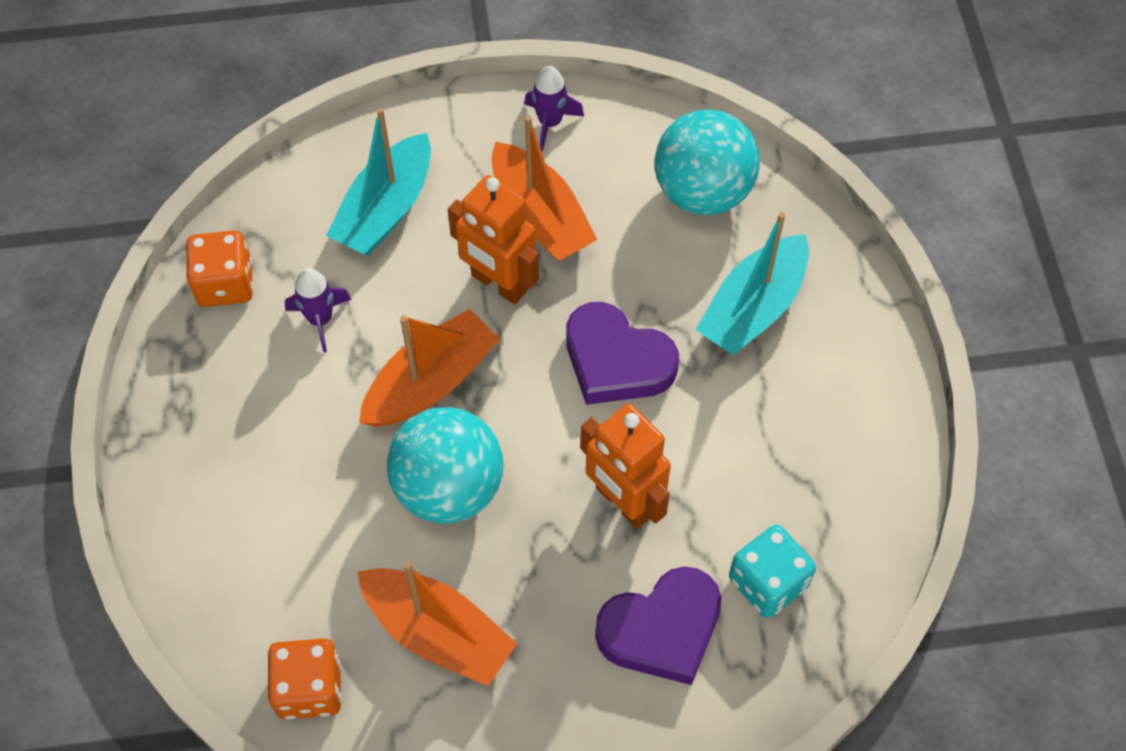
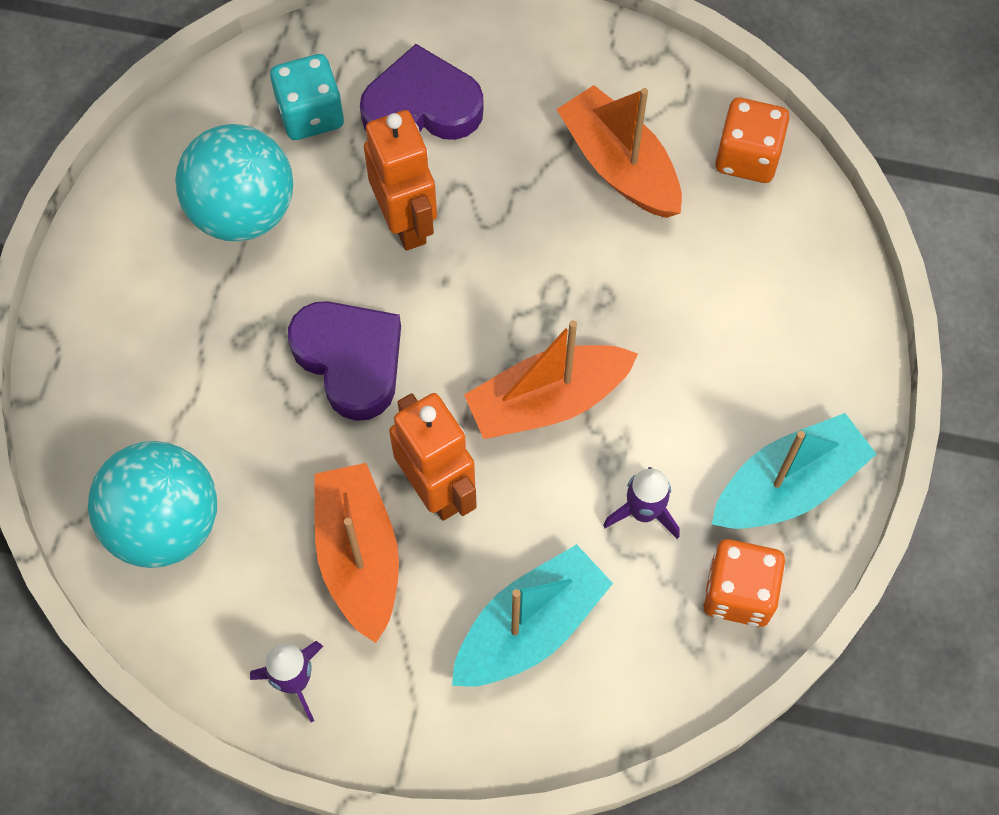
camera: 160 degrees left, 5 degrees up
(449, 488) = (566, 289): turquoise ball -> turquoise ball (243, 211)
(753, 308) = (184, 370): turquoise boat -> turquoise boat (787, 486)

